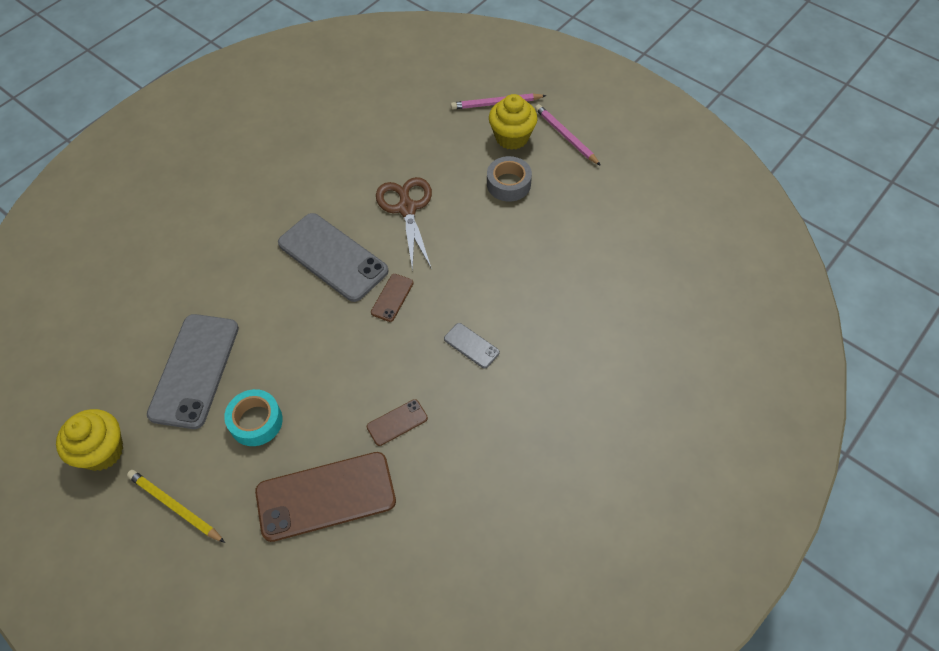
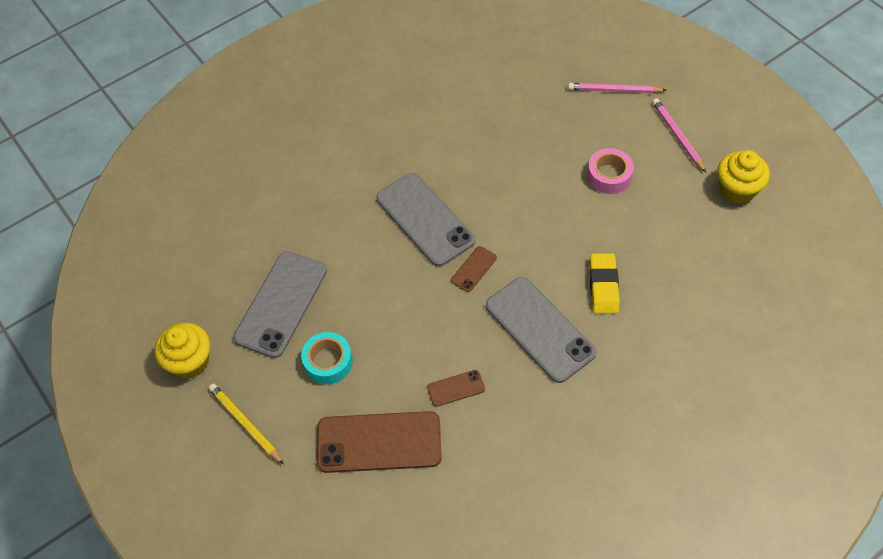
camera: 15 degrees right, 0 degrees up
(407, 208) = (504, 183): brown scissors -> none
(471, 345) = (540, 329): grey phone -> grey phone, size x2.19
(508, 184) = (609, 176): grey tape -> pink tape
(512, 137) = (622, 128): yellow cupcake -> yellow cupcake (737, 189)
(526, 291) = (603, 286): none -> yellow eraser

